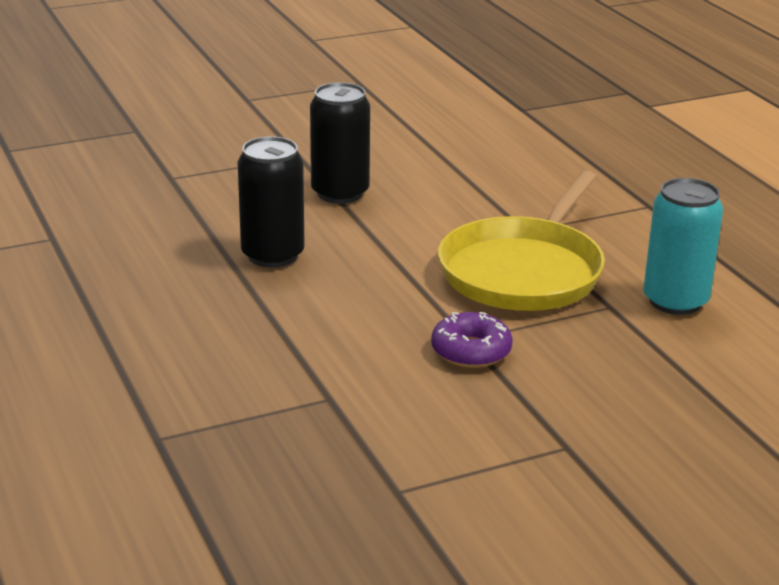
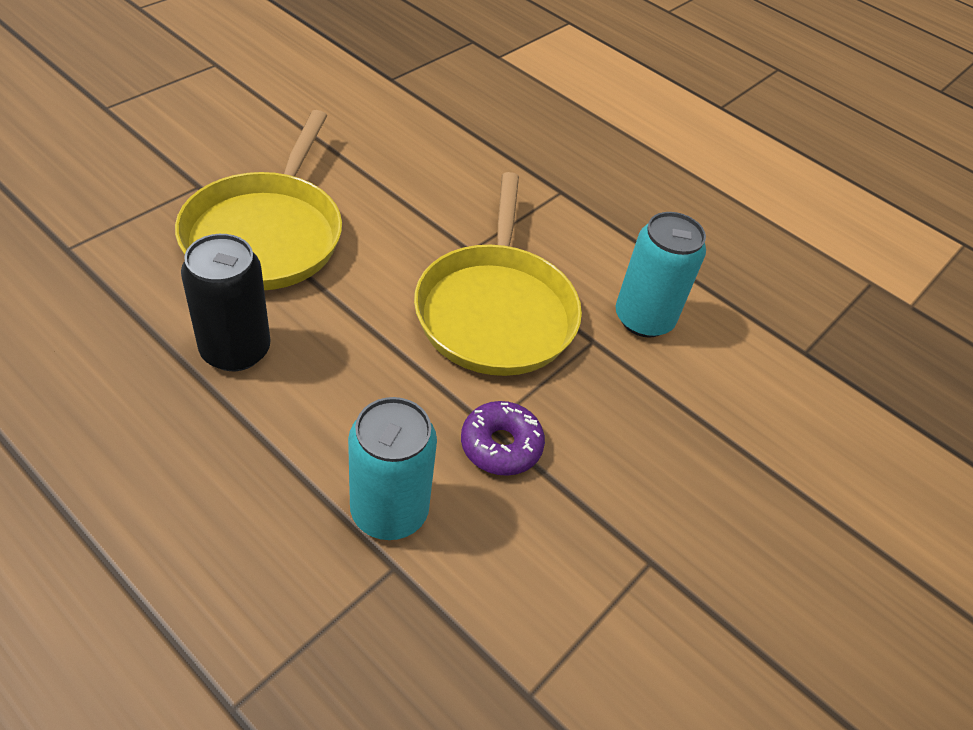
camera: 30 degrees left, 20 degrees up
(340, 193) = (266, 235): black can -> yellow pan
(345, 367) = (389, 511): none -> turquoise can

